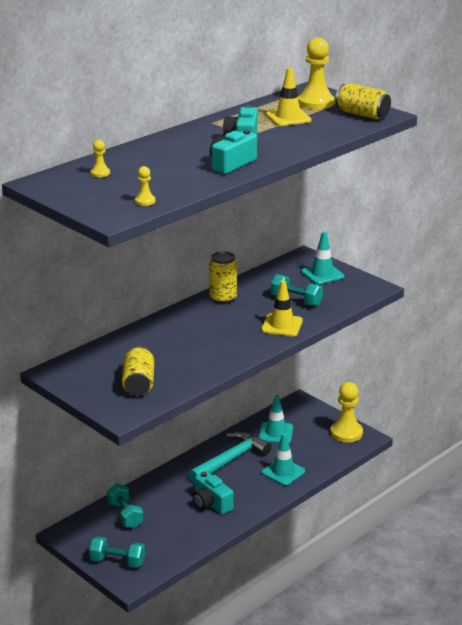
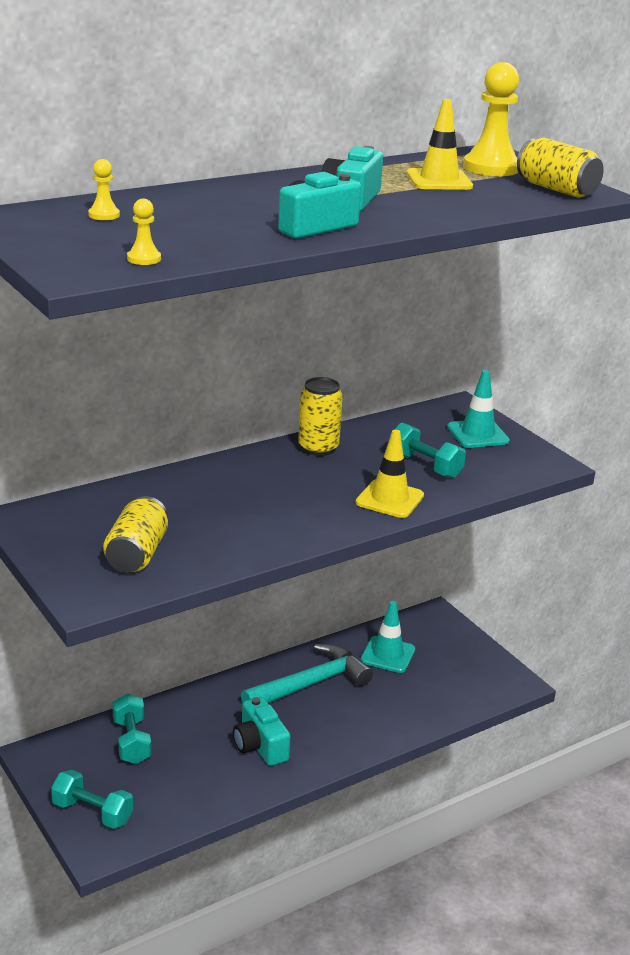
camera: 10 degrees right, 0 degrees up
(283, 472) = (380, 715): turquoise traffic cone -> none
(346, 433) = (489, 671): yellow pawn -> none

